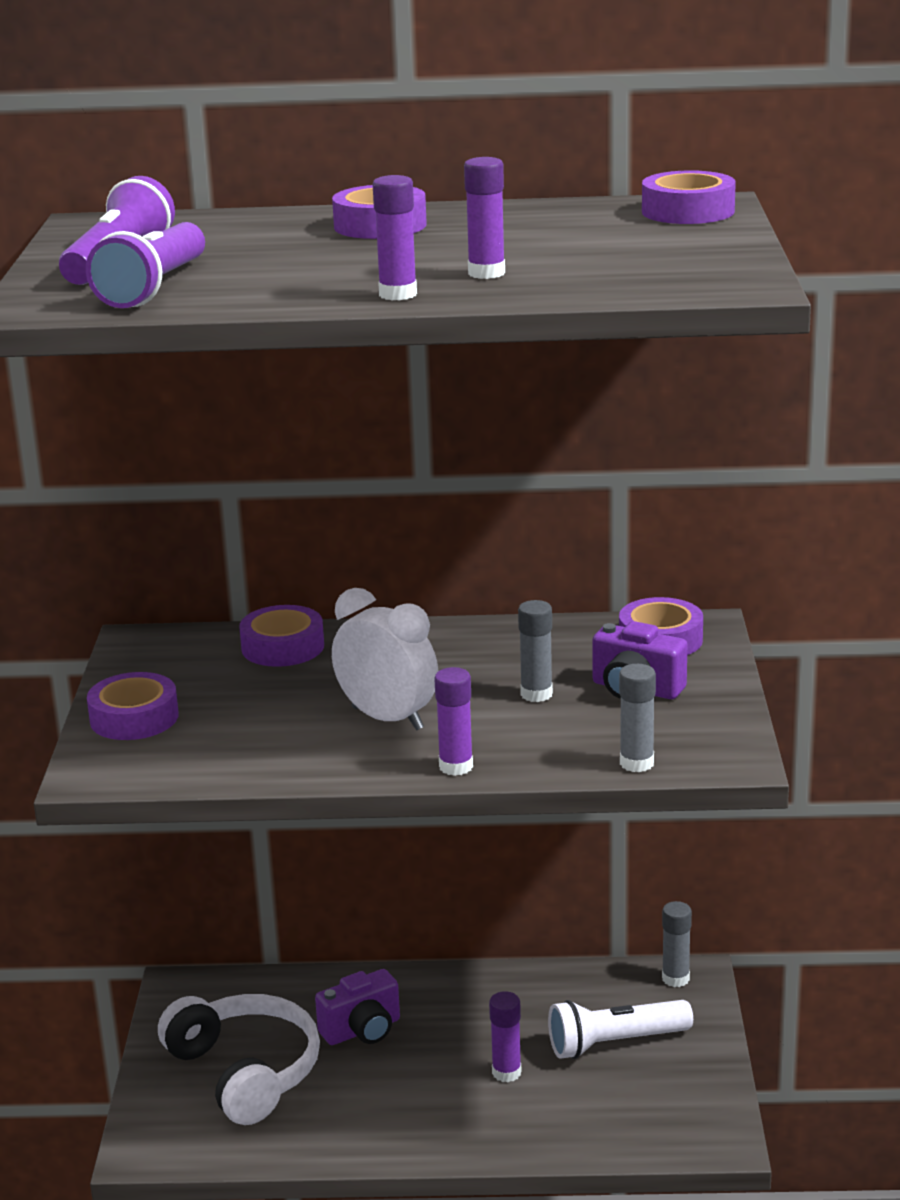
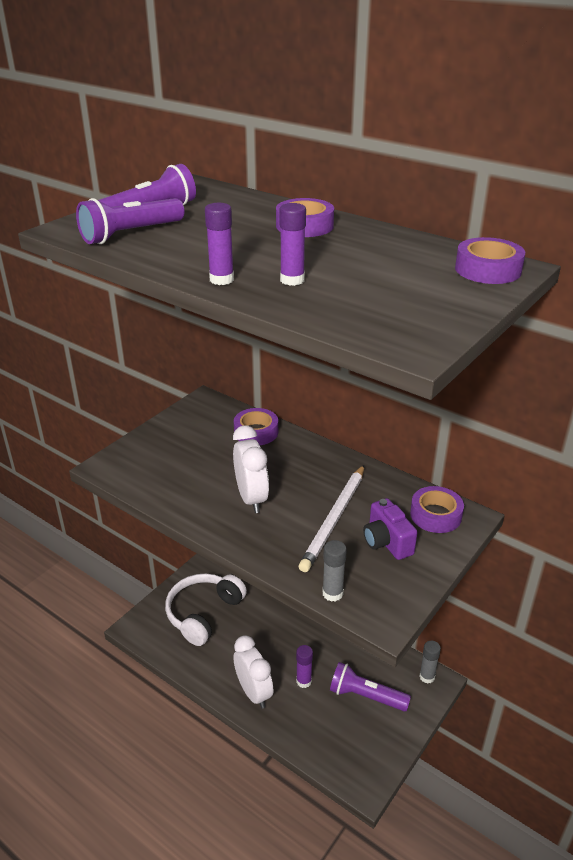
camera: 35 degrees right, 10 degrees up
(134, 718) = (154, 443): purple tape -> none
(246, 1071) = (203, 613): white headphones -> white headphones turned 150 degrees counterclockwise
(362, 1030) = (265, 620): purple camera -> none
(445, 1125) = (254, 692): none -> white clock
(456, 766) = (247, 545): purple glue stick -> none
(536, 694) = (334, 519): grey glue stick -> white pencil
(615, 1043) = (365, 696): white flashlight -> purple flashlight

